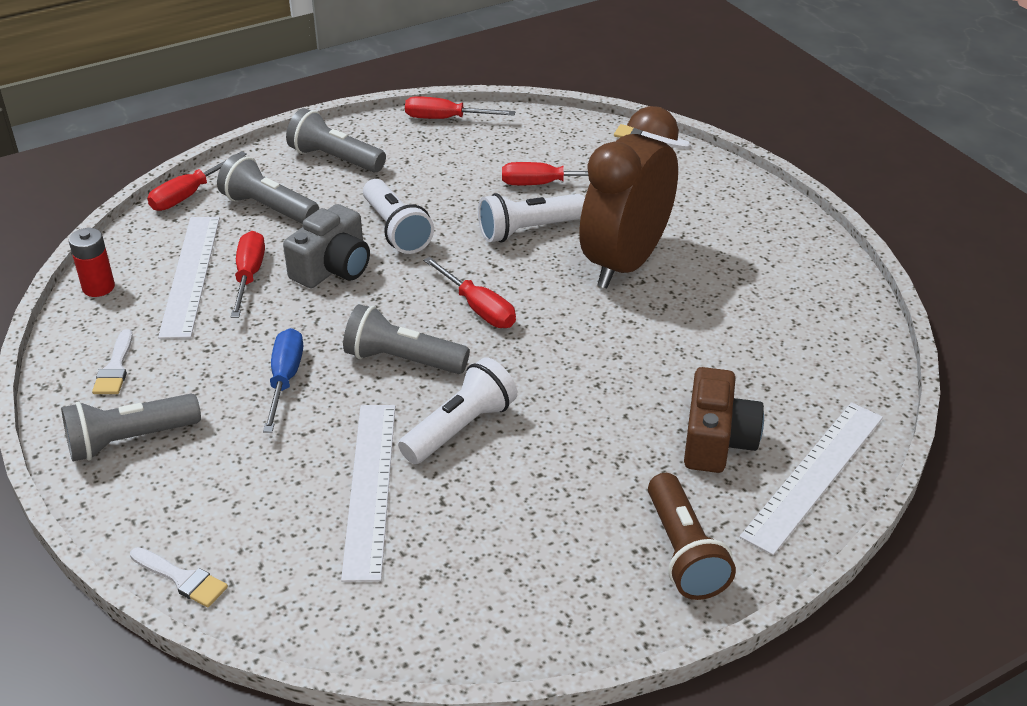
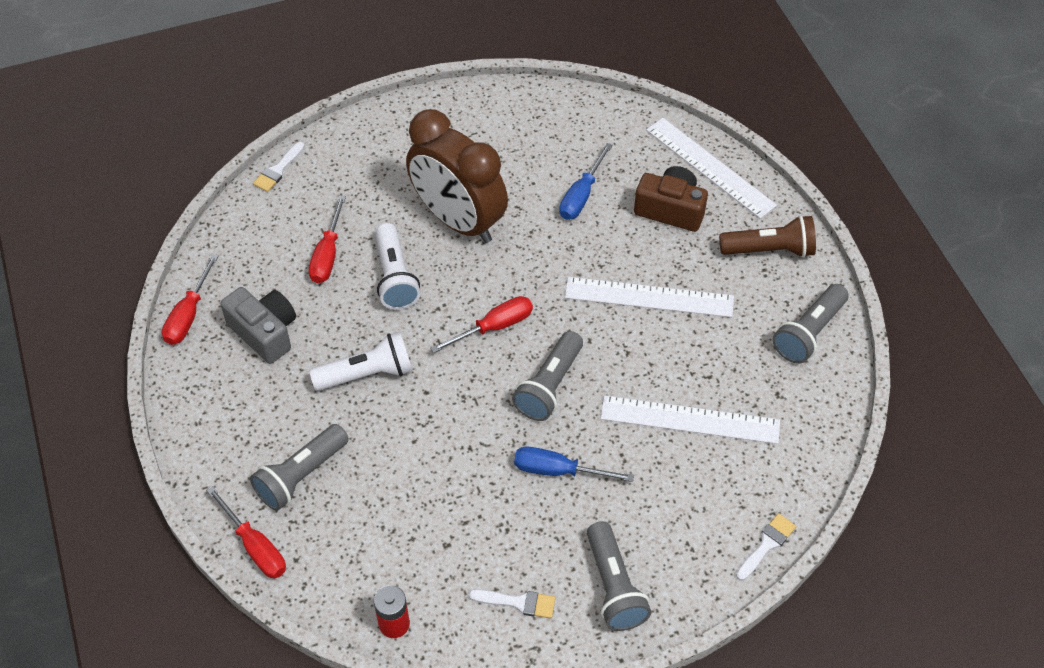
camera: 80 degrees left, 15 degrees up
(190, 275) = (394, 543): white ruler -> white ruler (649, 297)
(249, 276) = (408, 494): red screwdriver -> none
(333, 268) = (412, 427): grey camera -> grey camera (264, 332)
(335, 159) = (230, 414): grey flashlight -> grey flashlight (809, 333)
(460, 428) = (635, 356): white flashlight -> none
(706, 356) = (581, 195): none -> blue screwdriver

